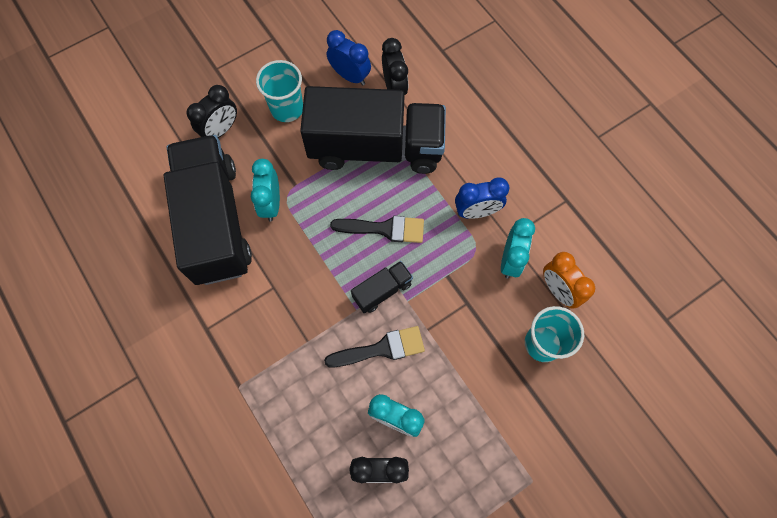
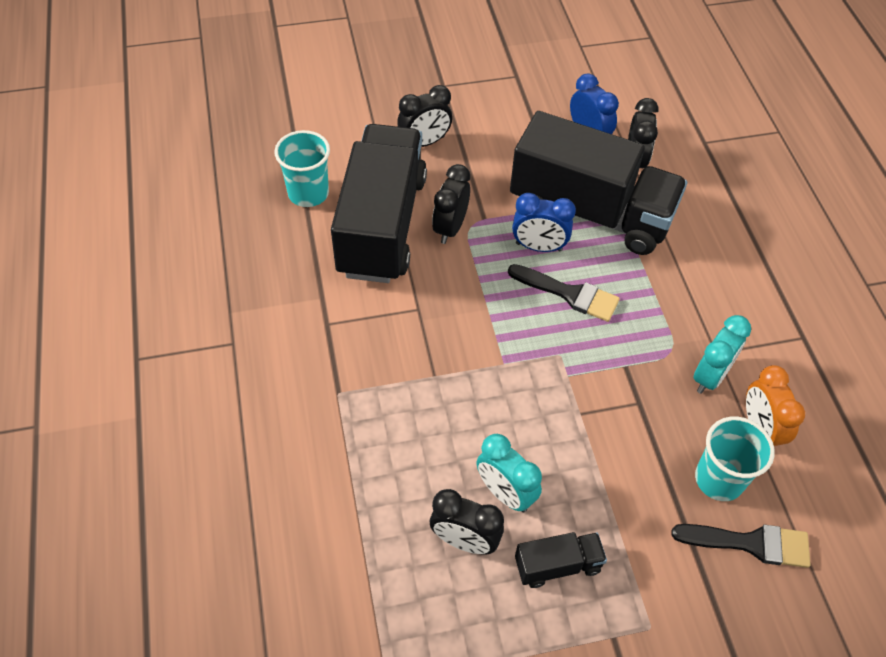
camera: 20 degrees right, 15 degrees down
(271, 204) = (450, 228): turquoise clock -> black clock
(287, 109) = (505, 144): turquoise cup -> turquoise cup (308, 193)
(381, 348) = (517, 414): black brush -> black brush (750, 543)
(382, 290) = (542, 355): black truck -> black truck (557, 565)
(476, 212) = (686, 313): blue clock -> blue clock (539, 247)

